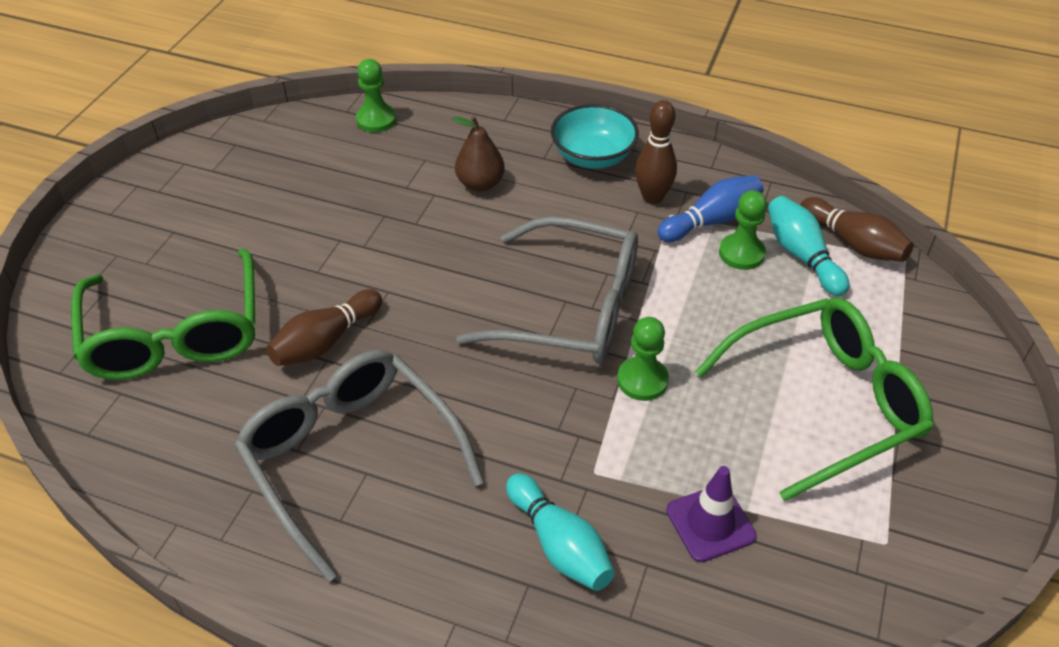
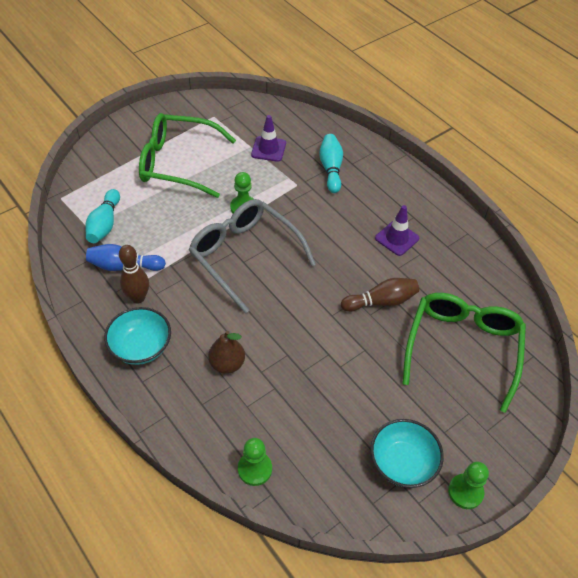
camera: 150 degrees left, 5 degrees up
(215, 185) = (402, 463): none -> turquoise bowl
(351, 458) = (397, 238): grey glasses -> purple traffic cone
(741, 253) = (131, 240): green pawn -> green pawn (465, 492)
(853, 243) = (72, 217): brown bowling pin -> none

